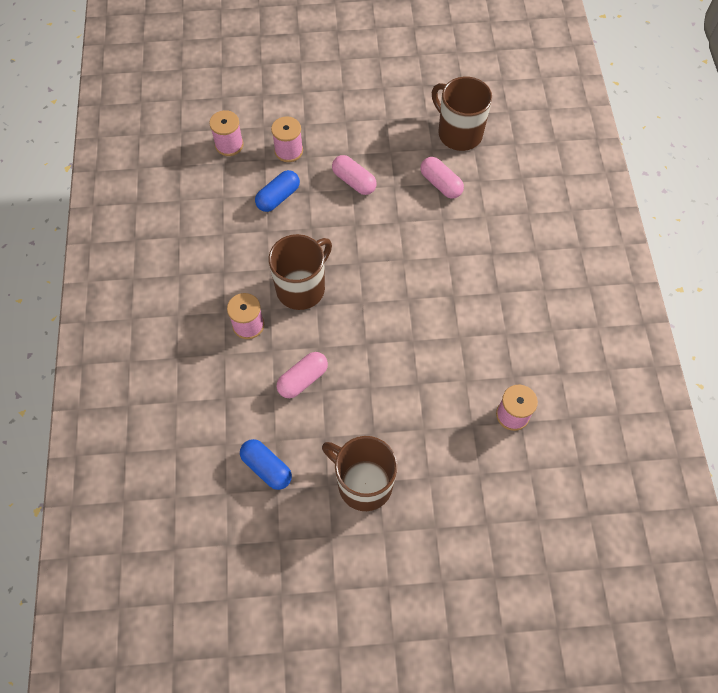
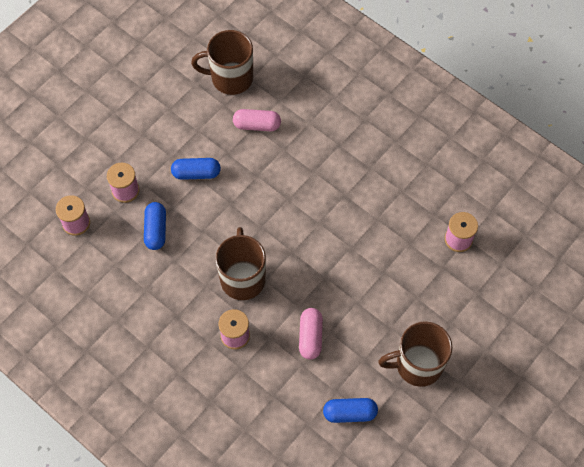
camera: 45 degrees left, 0 degrees up
(354, 181) = (196, 173): pink capsule -> blue capsule

